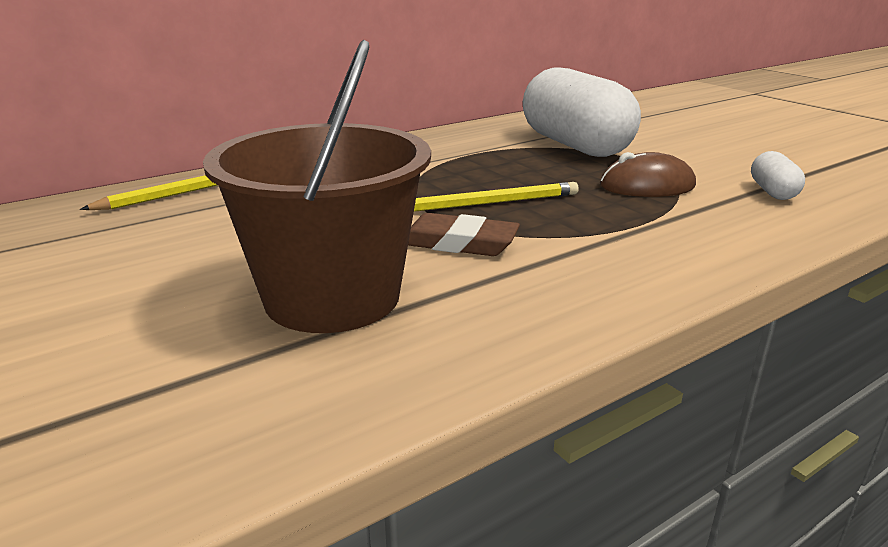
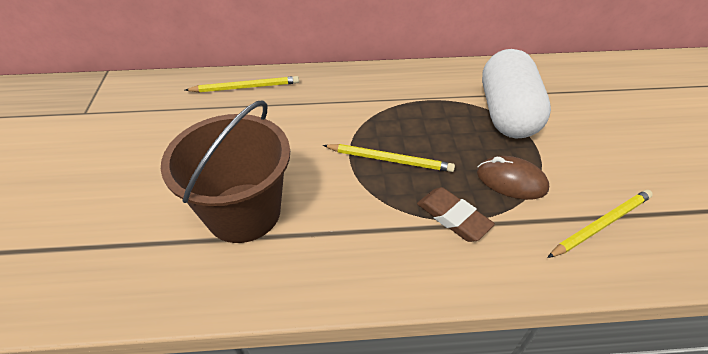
camera: 30 degrees right, 20 degrees up
(459, 243) = (340, 193): brown eraser -> brown eraser (453, 217)
(772, 192) = (600, 224): white capsule -> yellow pencil

